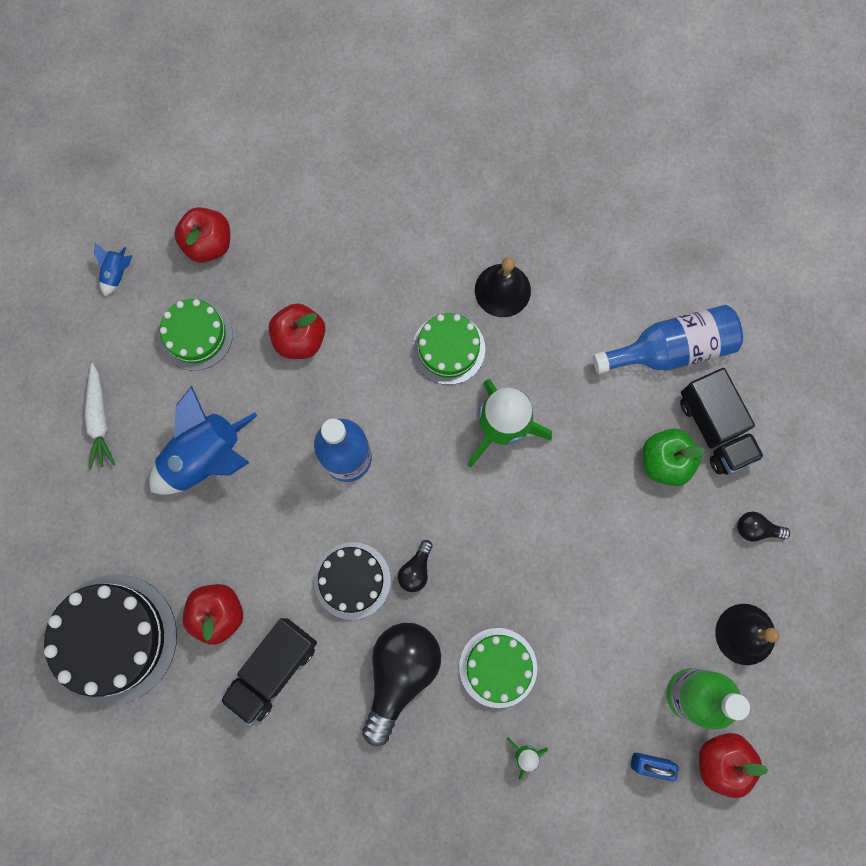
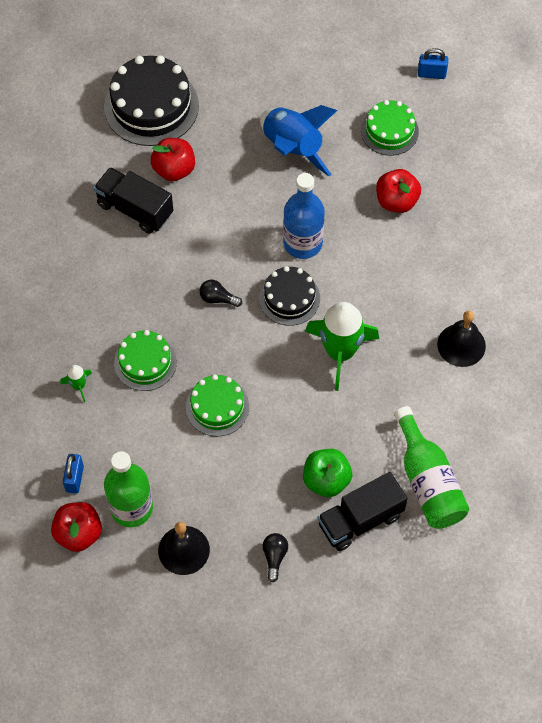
camera: 85 degrees right, 15 degrees down
(99, 420) = (314, 77): white carrot -> none
(117, 274) = (431, 74): blue rocket -> blue padlock
(208, 244) = (466, 131): red apple -> none
(352, 580) = (206, 255): black cake -> black cake (289, 298)
(400, 674) = (136, 294): black light bulb -> none
(448, 349) = (403, 308): green cake -> green cake (217, 407)
(671, 349) = (428, 481): blue bottle -> green bottle

